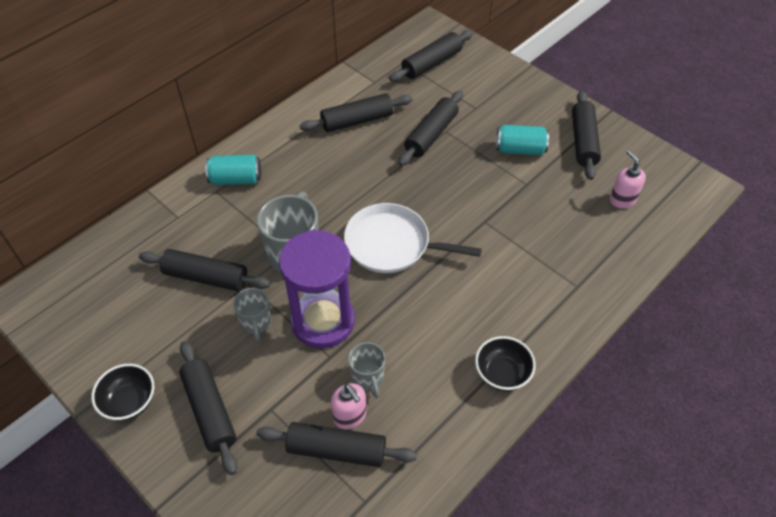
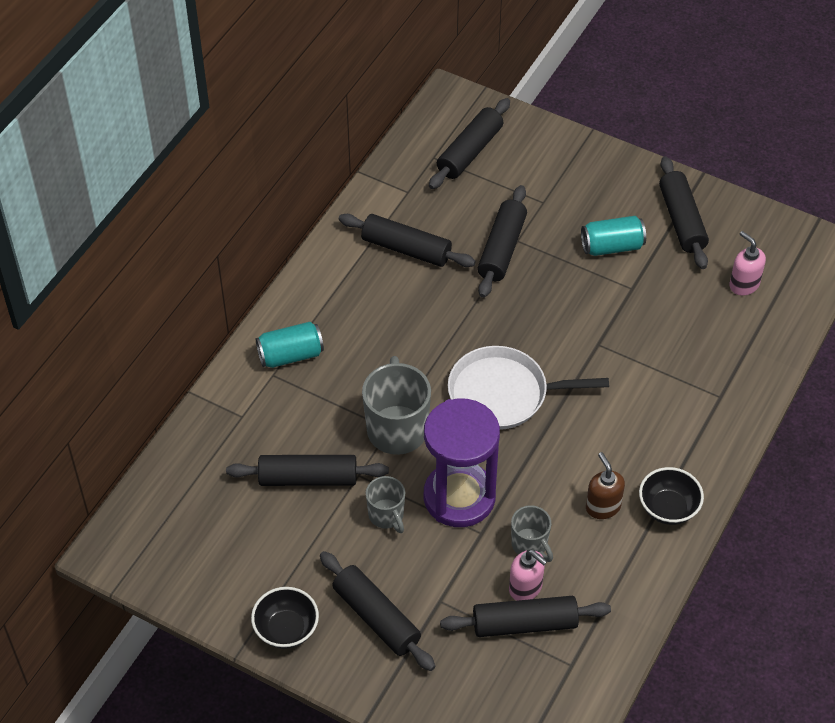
camera: 15 degrees left, 0 degrees up
(357, 121) = (406, 249): black rolling pin -> black rolling pin turned 60 degrees clockwise
(443, 358) = (603, 507): none -> brown soap dispenser

